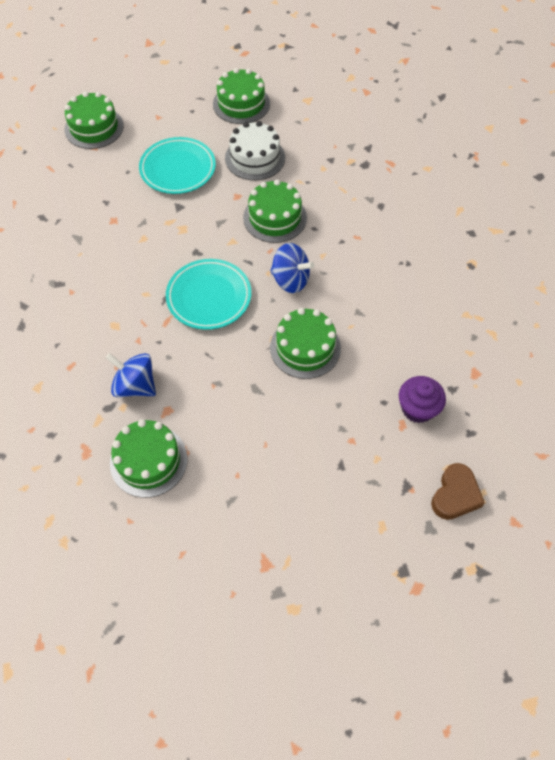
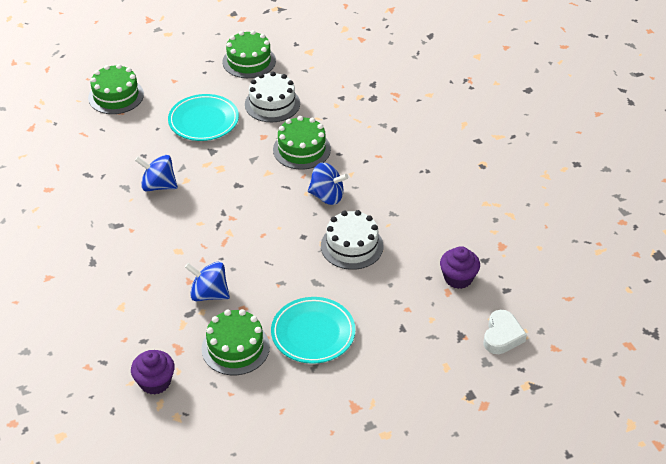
camera: 10 degrees left, 15 degrees down
(50, 491) = (155, 382): none -> purple cupcake
(112, 241) = (158, 186): none -> blue spinning top
(209, 297) = (257, 218): turquoise plate -> turquoise plate (313, 333)
(305, 347) = (352, 246): green cake -> white cake
(455, 495) = (502, 336): brown heart -> white heart

